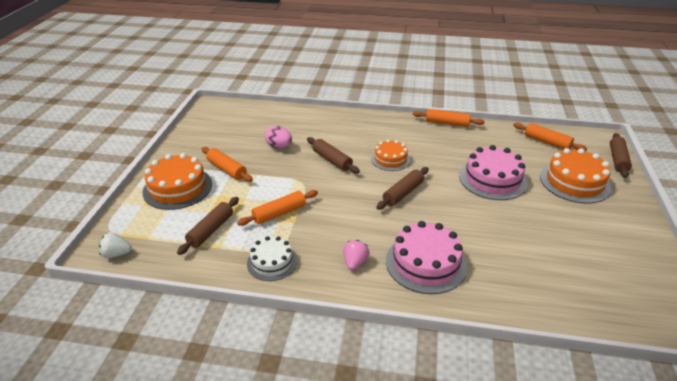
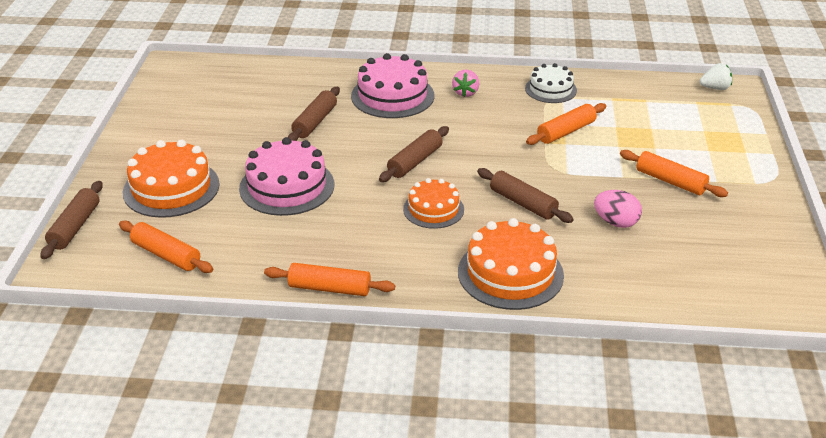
camera: 175 degrees right, 0 degrees up
(177, 188) = (716, 154): orange cake -> orange cake (510, 273)
(211, 230) = (634, 112): brown rolling pin -> brown rolling pin (315, 122)

